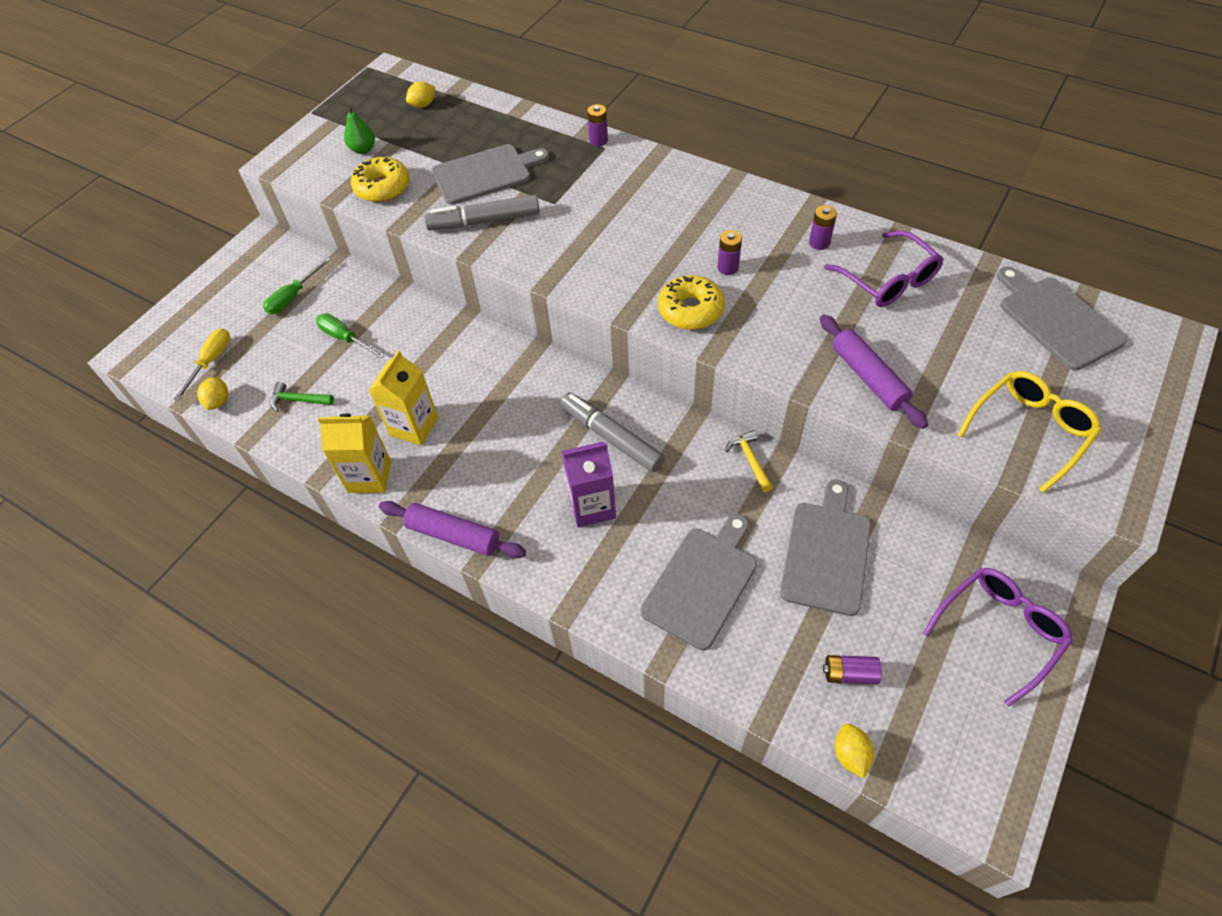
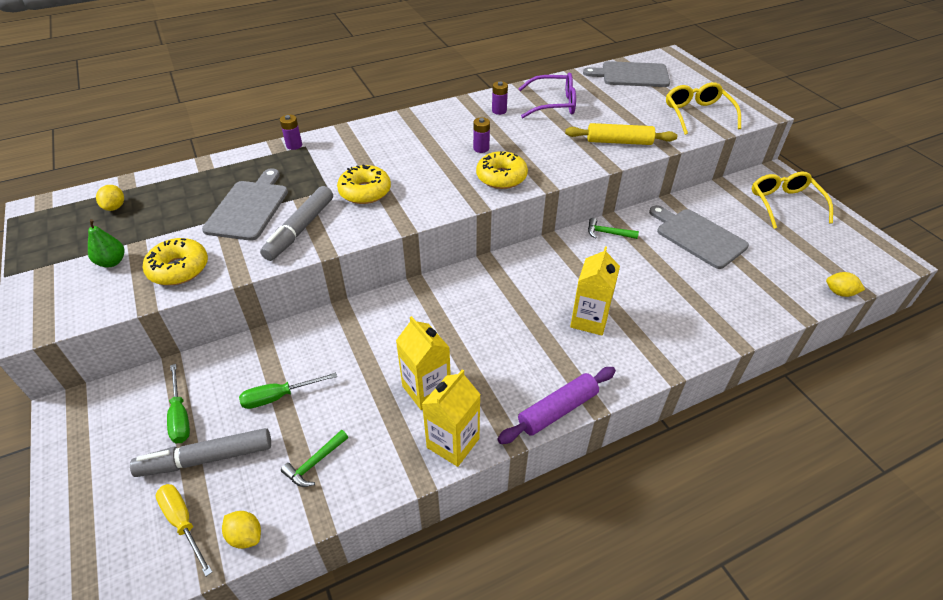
camera: 60 degrees left, 10 degrees down
(573, 228) = (365, 191): none -> yellow donut
(592, 506) = (589, 320): purple carton -> yellow carton
(611, 437) = (537, 284): grey marker -> grey marker (206, 459)
(702, 583) = (687, 296): grey cutting board -> none
(750, 460) = (608, 233): yellow hammer -> green hammer
(849, 674) = (786, 268): purple battery -> none
(868, 377) = (619, 142): purple rolling pin -> yellow rolling pin
(999, 631) = (784, 204): purple glasses -> yellow glasses

